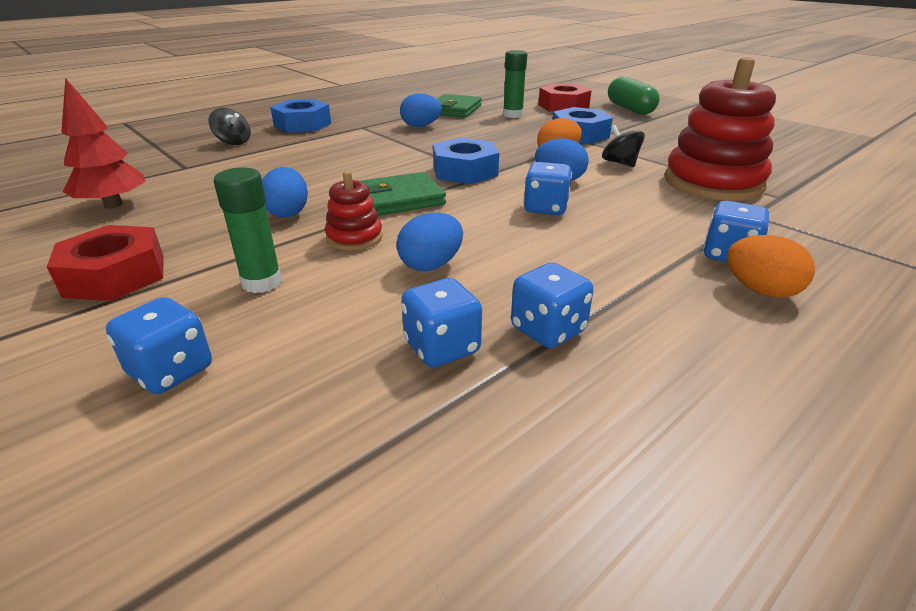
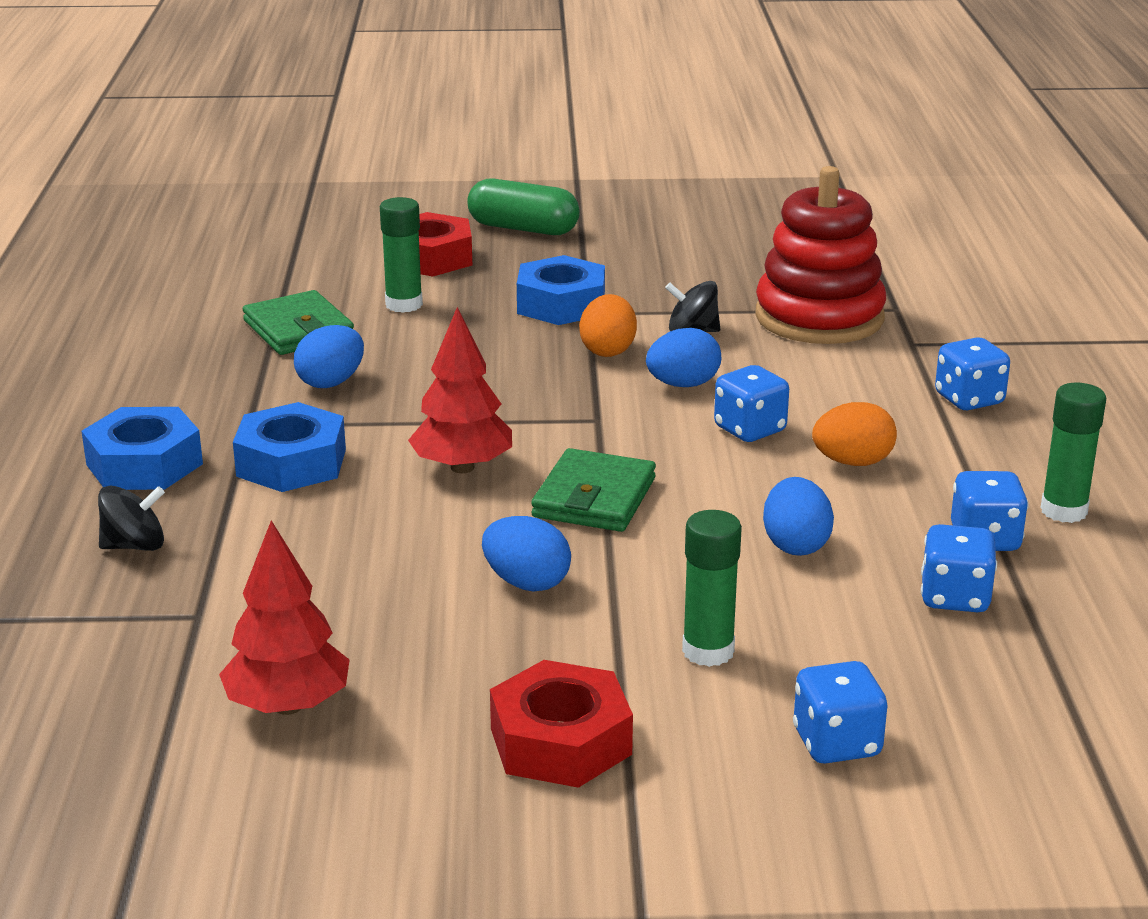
camera: 50 degrees left, 5 degrees down
(354, 237) = (666, 563): red stacking toy -> none
(385, 166) = (462, 467): none -> red tree
(465, 171) = (567, 425): blue nut -> blue nut (291, 463)
(652, 350) = (1063, 511): none -> green glue stick
(760, 290) = (1038, 421): orange egg -> orange egg (852, 462)

